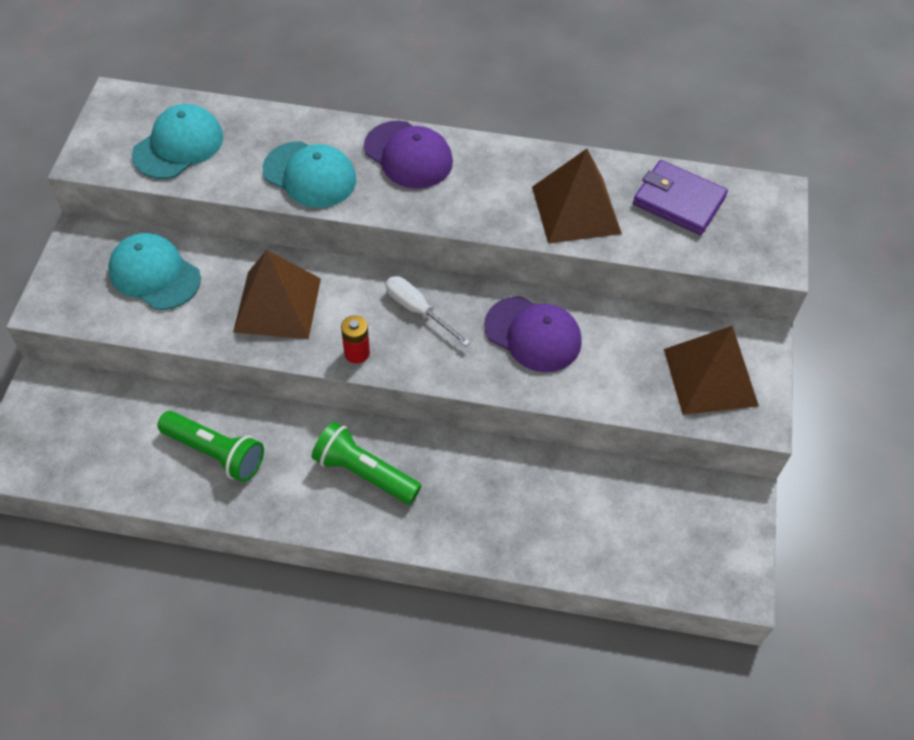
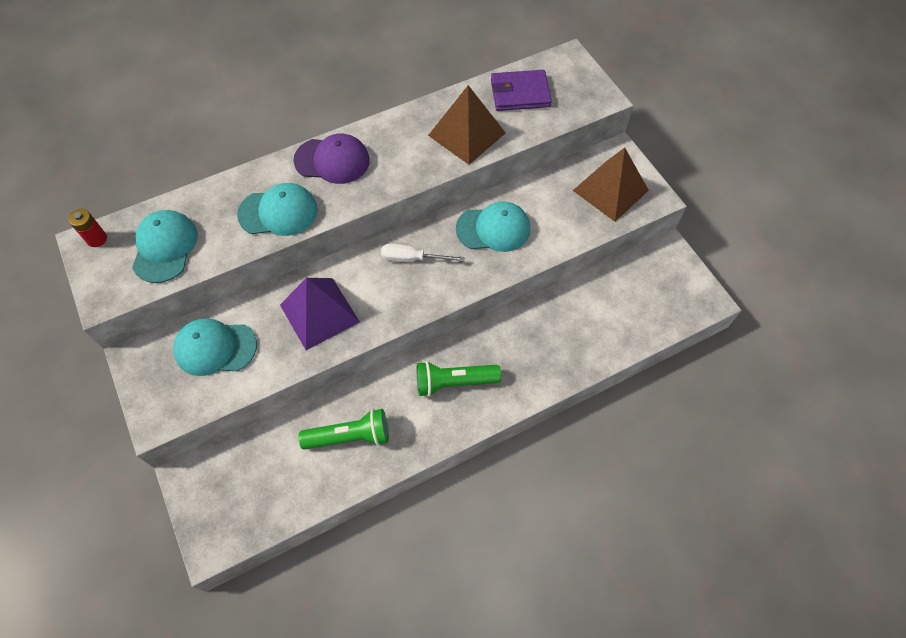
camera: 35 degrees left, 5 degrees up
(277, 304) = (319, 313): brown pyramid -> purple pyramid
(357, 353) = (398, 310): red battery -> red battery (97, 239)
(533, 334) = (493, 229): purple cap -> turquoise cap

